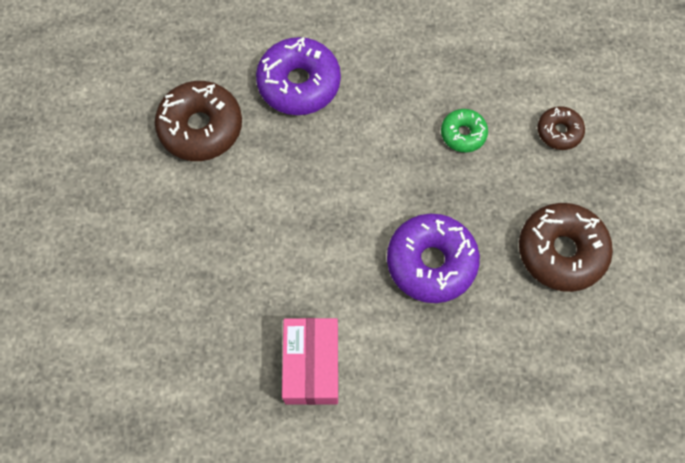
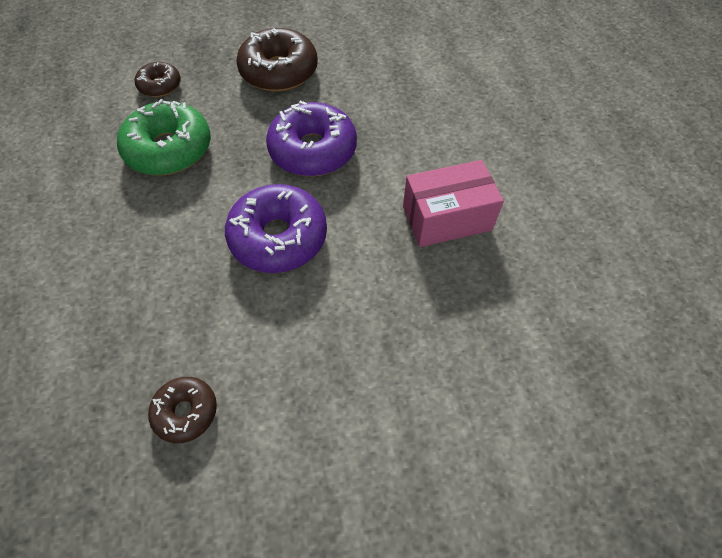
camera: 105 degrees left, 10 degrees down
(201, 127) = (186, 412): brown donut -> brown donut, size x0.54
(299, 83) = (111, 310): purple donut -> purple donut (278, 237)
(463, 134) = (169, 149): green donut -> green donut, size x1.84

